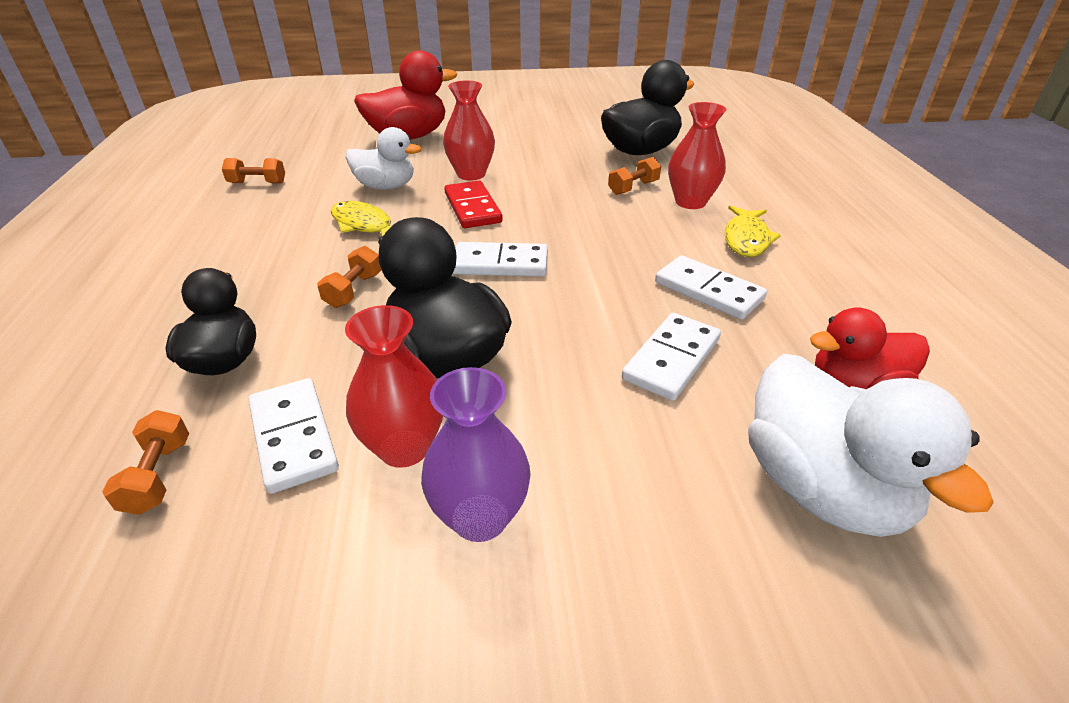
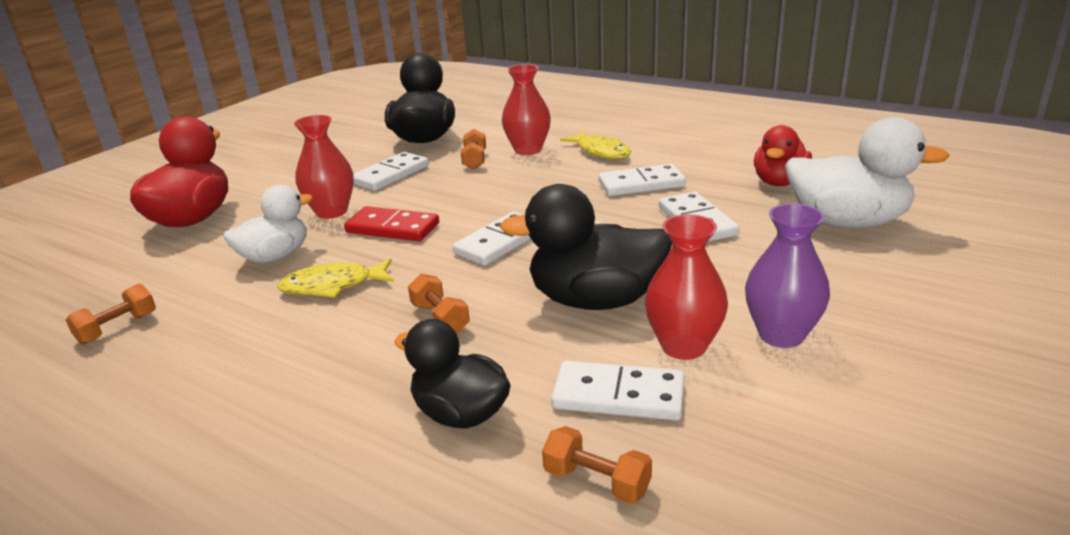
camera: 50 degrees left, 10 degrees down
(557, 167) = (391, 175): none -> white domino

